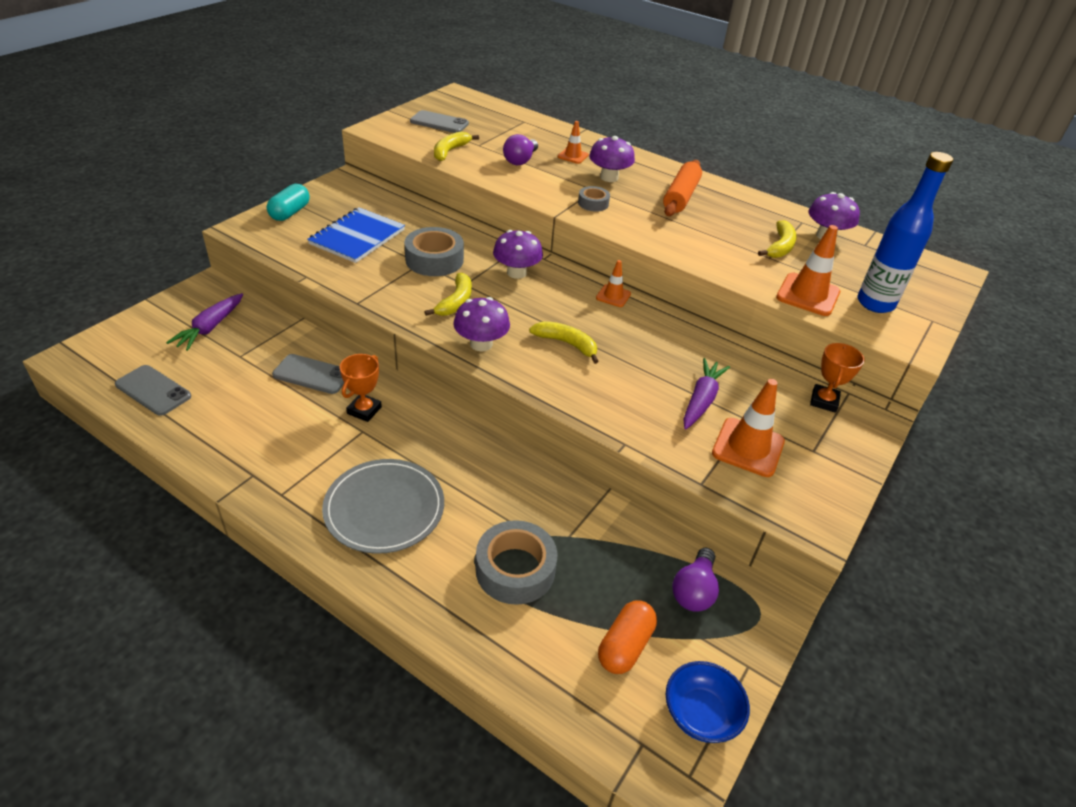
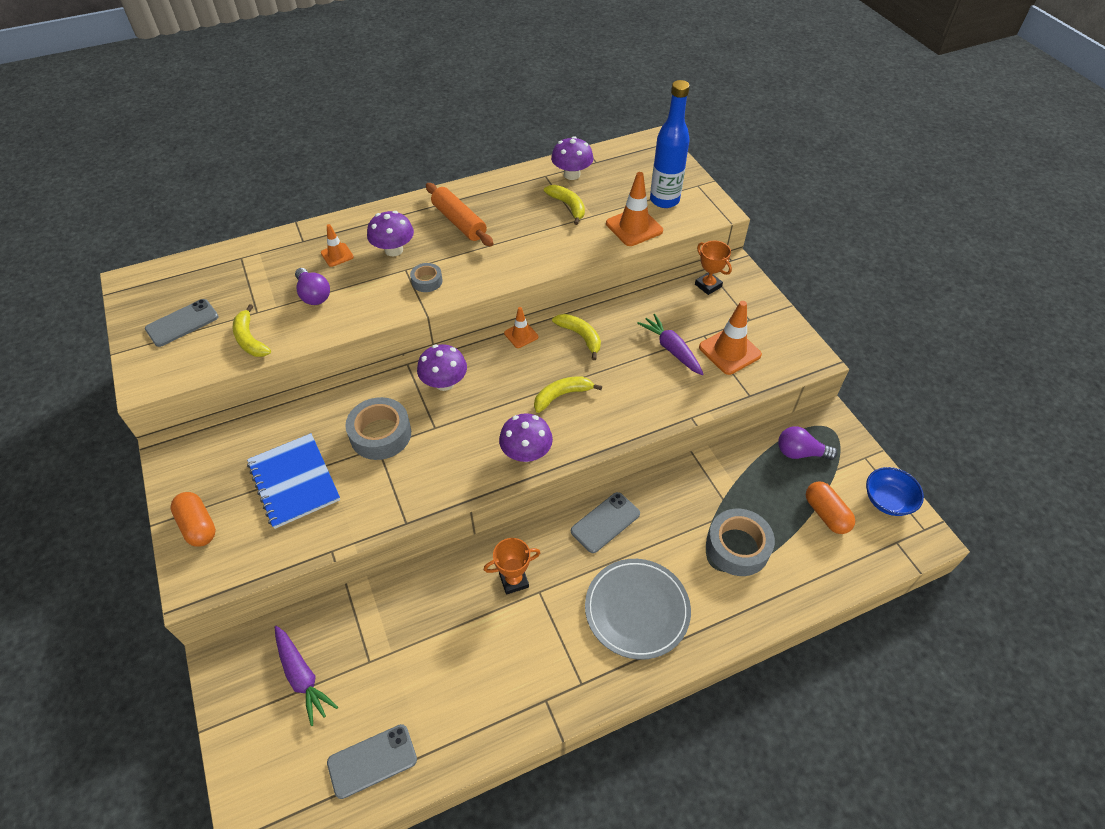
camera: 55 degrees left, 10 degrees up
(290, 213) = (198, 526): turquoise capsule -> orange capsule
(312, 374) = (438, 605): grey phone -> grey phone (605, 522)
(364, 410) = (514, 580): orange trophy -> orange trophy turned 75 degrees counterclockwise
(455, 302) = (456, 445): yellow banana -> yellow banana (580, 337)
(694, 591) = (800, 453): purple light bulb -> purple light bulb turned 135 degrees clockwise

